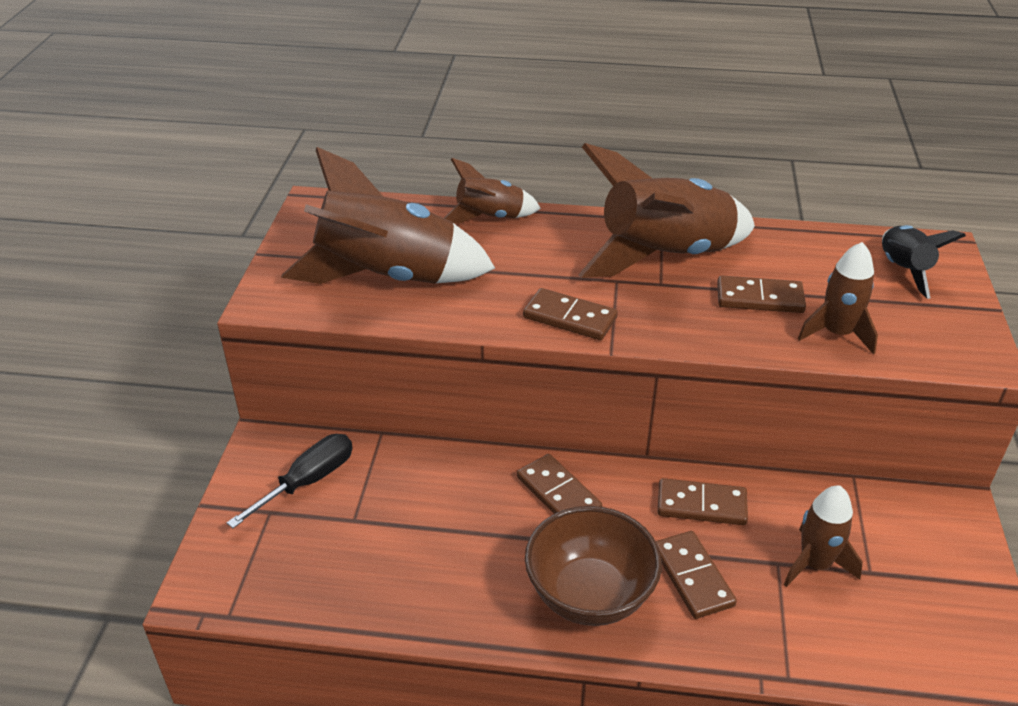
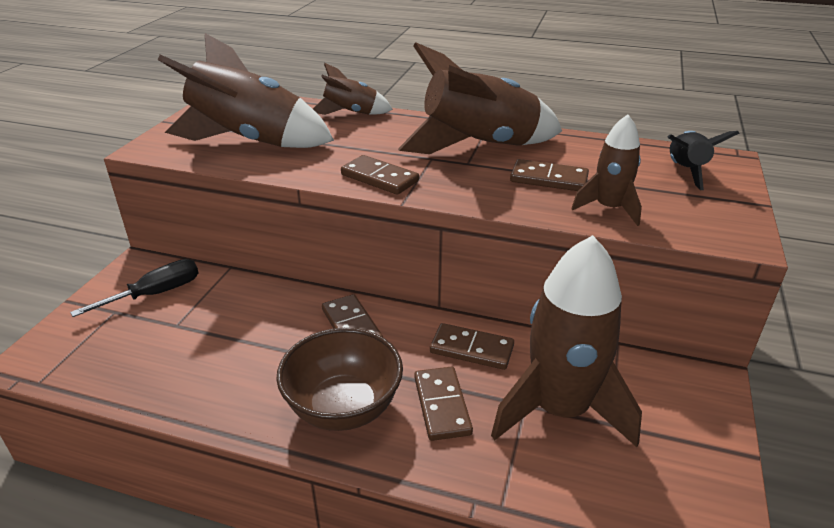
camera: 10 degrees right, 5 degrees down
(815, 564) = (559, 410): brown rocket -> brown rocket, size x1.91

